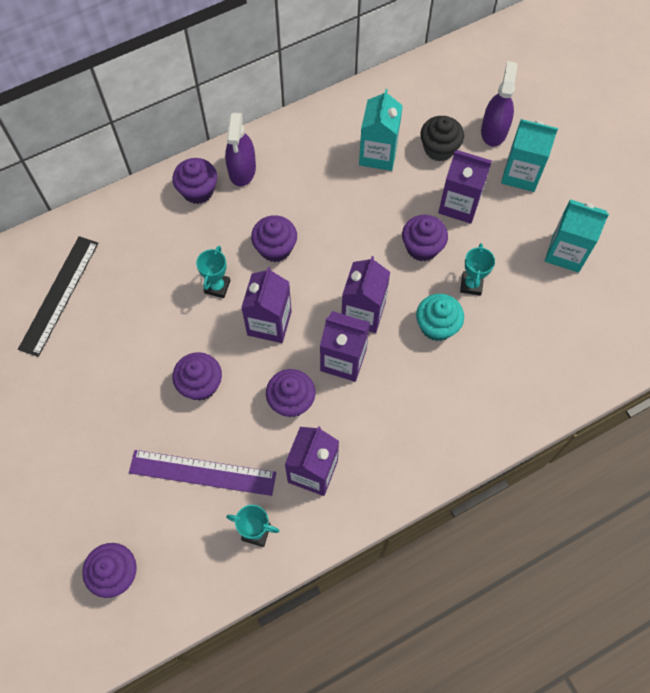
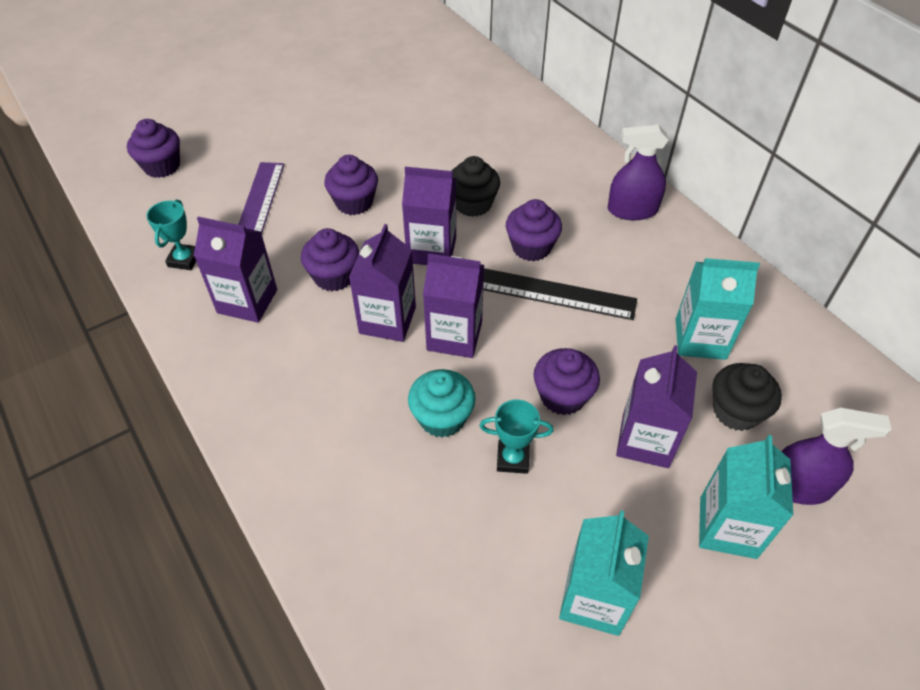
camera: 85 degrees right, 15 degrees down
(59, 295) = (448, 98): black ruler -> black ruler (551, 293)
(198, 191) = (593, 177): purple cupcake -> none
(217, 286) = (473, 204): turquoise trophy -> black cupcake

